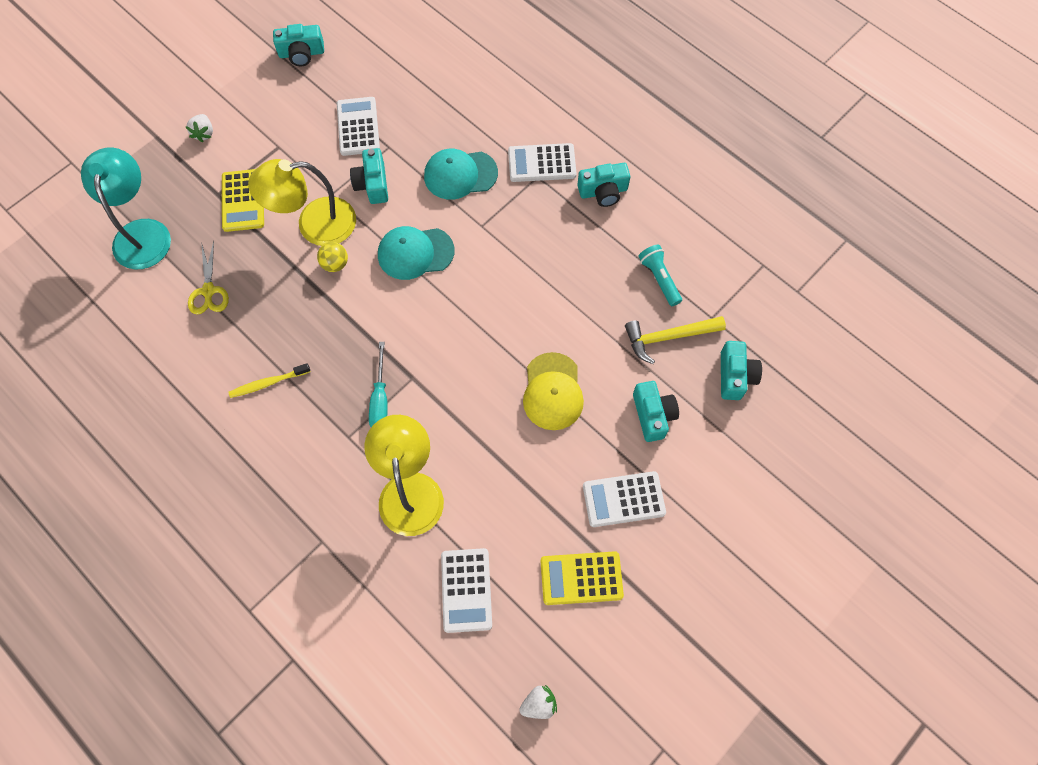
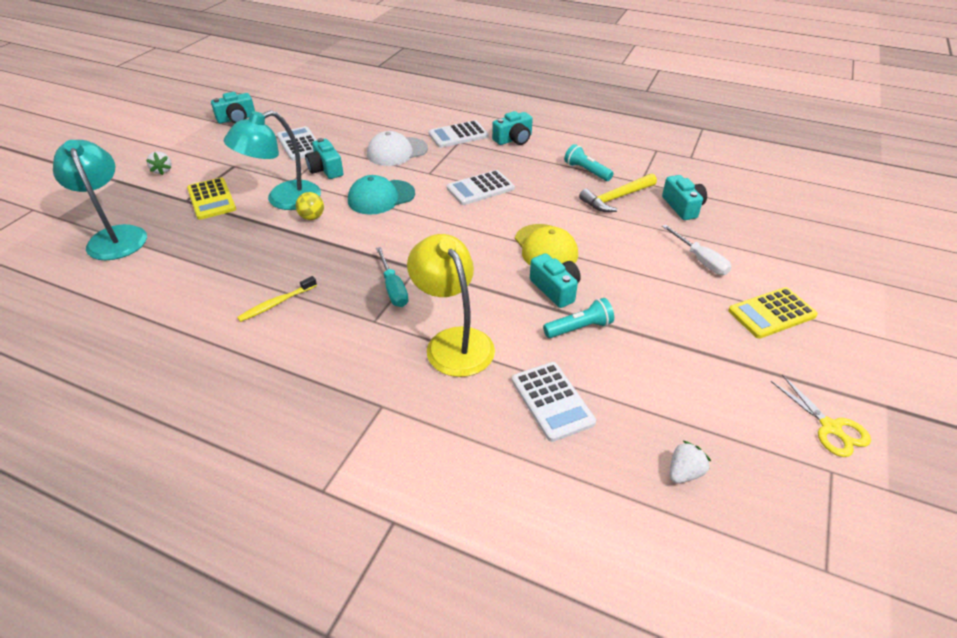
camera: 20 degrees left, 25 degrees down
(208, 291) = (194, 258): yellow scissors -> yellow scissors (830, 427)
(314, 224) = (283, 199): yellow lamp -> turquoise lamp
(460, 175) = (397, 152): turquoise cap -> white cap
(532, 514) = (579, 328): none -> turquoise flashlight
(581, 578) = (654, 360): yellow calculator -> yellow calculator (771, 313)
(623, 499) = (652, 297): white calculator -> white calculator (480, 188)
(653, 415) = (637, 242): turquoise camera -> turquoise camera (555, 289)
(704, 464) = (700, 260): none -> white screwdriver

